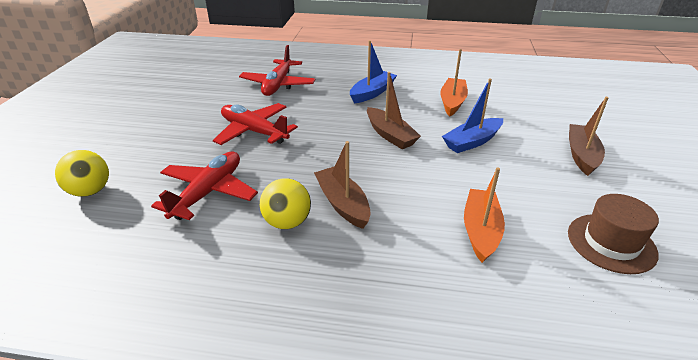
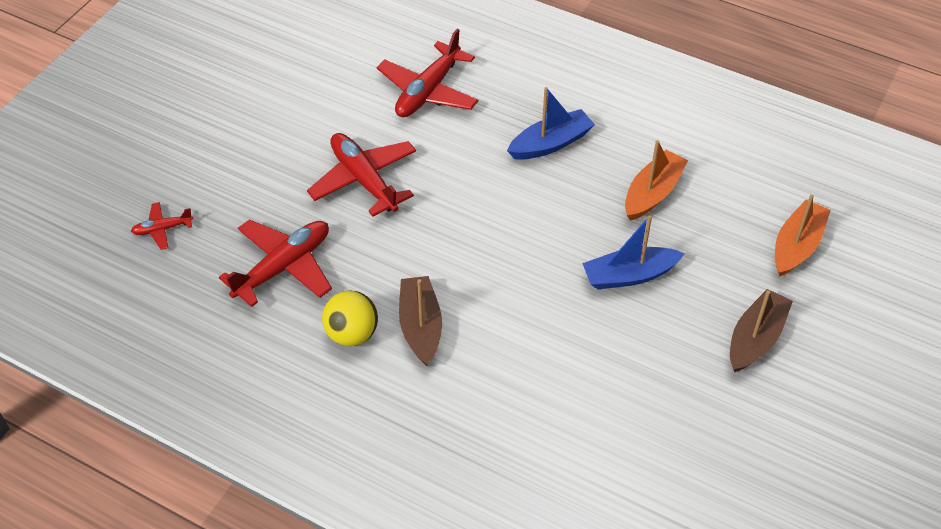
camera: 20 degrees right, 15 degrees up
(90, 191) = (162, 229): yellow ball -> red plane
(390, 135) = (530, 234): brown boat -> none
(480, 231) = (549, 407): orange boat -> orange boat (797, 246)
(611, 243) = (681, 466): brown hat -> none

